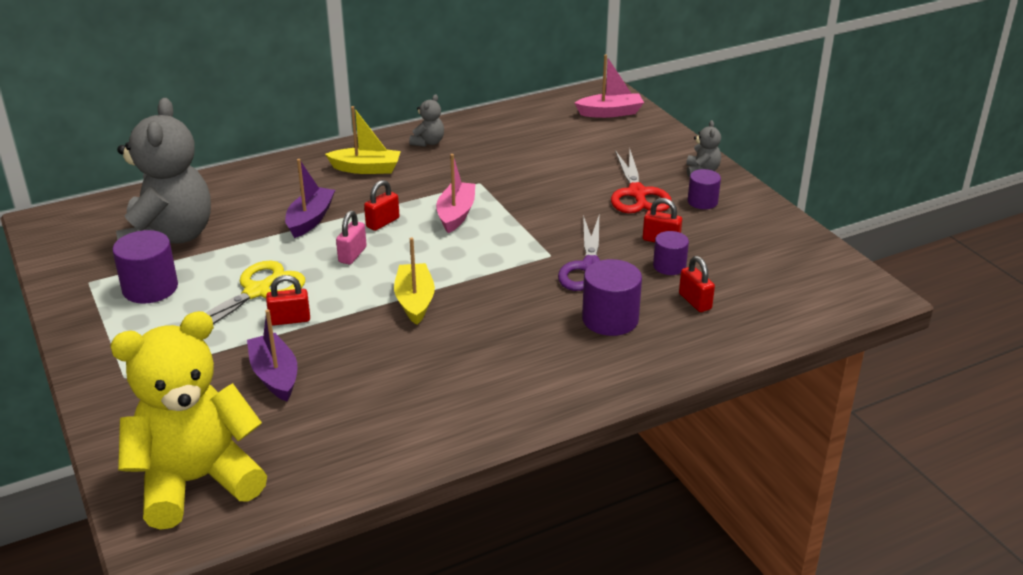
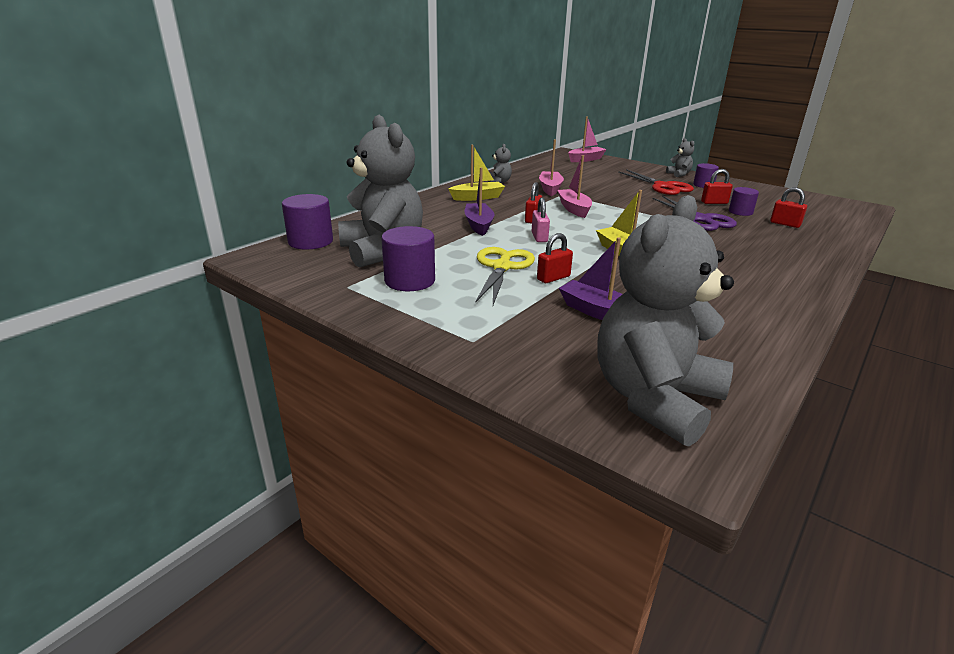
camera: 25 degrees left, 5 degrees down
(196, 481) = (654, 399): yellow teddy bear -> grey teddy bear
(477, 169) = (550, 189): none -> pink boat
(610, 319) = (757, 239): purple cylinder -> purple cylinder (310, 241)

